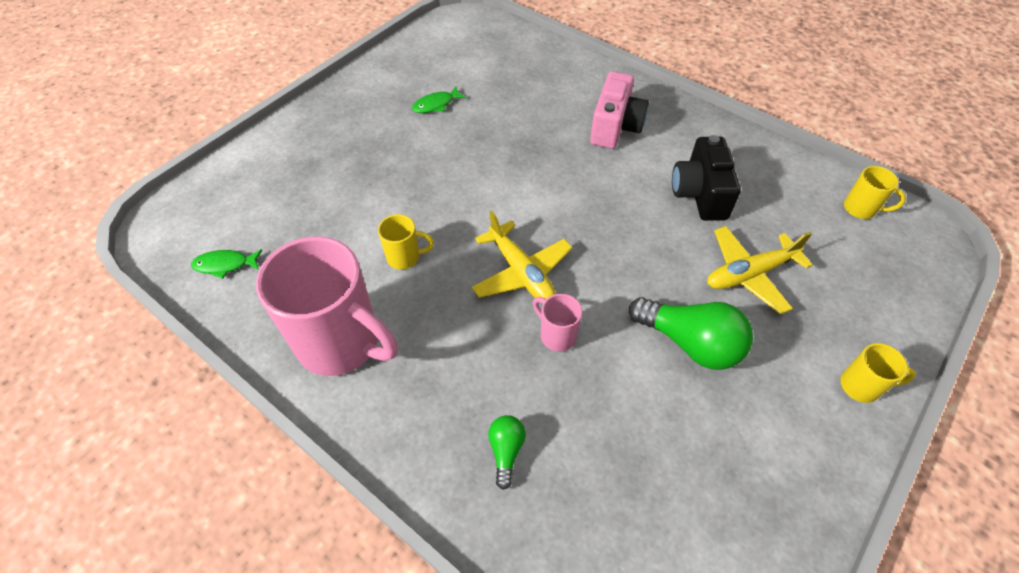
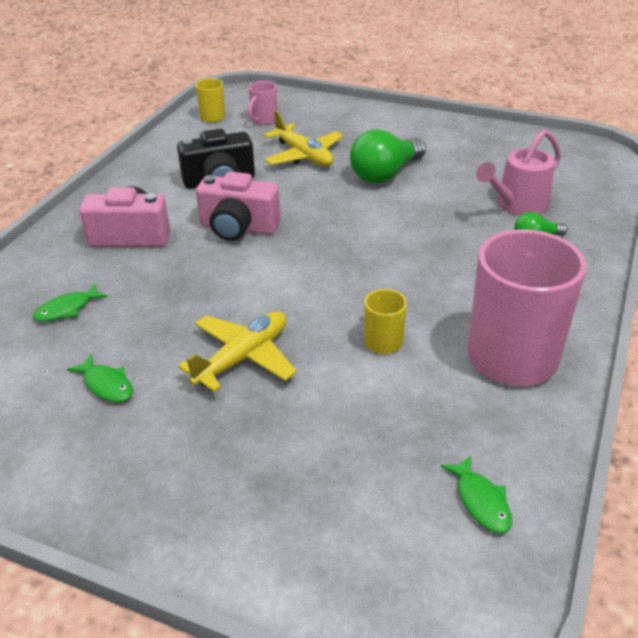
camera: 105 degrees left, 15 degrees down
(521, 272) = (361, 261): yellow plane -> yellow plane (243, 358)
(526, 90) = (67, 309): none -> green fish
(557, 335) = (417, 232): pink mug -> pink mug (264, 120)
(583, 465) = (517, 205): none -> pink watering can
(607, 195) = (238, 228): none -> pink camera
(690, 343) = (385, 174): green light bulb -> green light bulb turned 150 degrees counterclockwise
(861, 386) = (380, 116): yellow mug -> none

